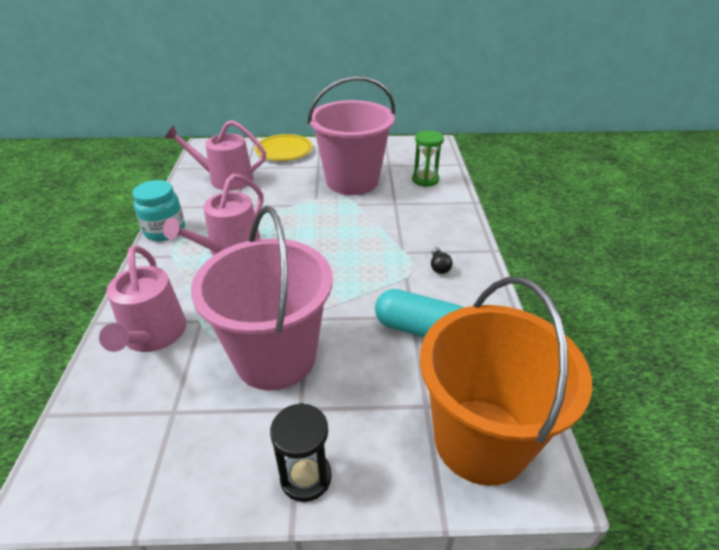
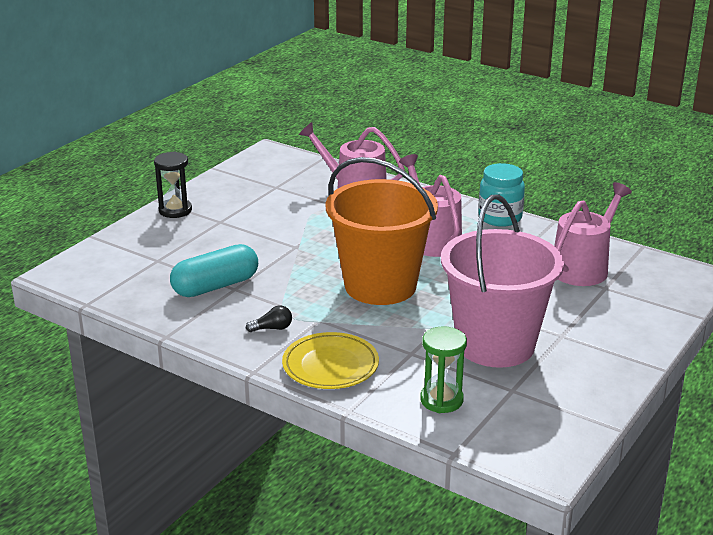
camera: 125 degrees right, 10 degrees down
(275, 357) = (273, 225): pink bucket -> none
(284, 151) = (633, 325): yellow plate -> yellow plate (330, 366)
(439, 267) = (272, 328): black light bulb -> black light bulb turned 135 degrees clockwise
(481, 440) = (109, 267): orange bucket -> orange bucket (380, 286)

